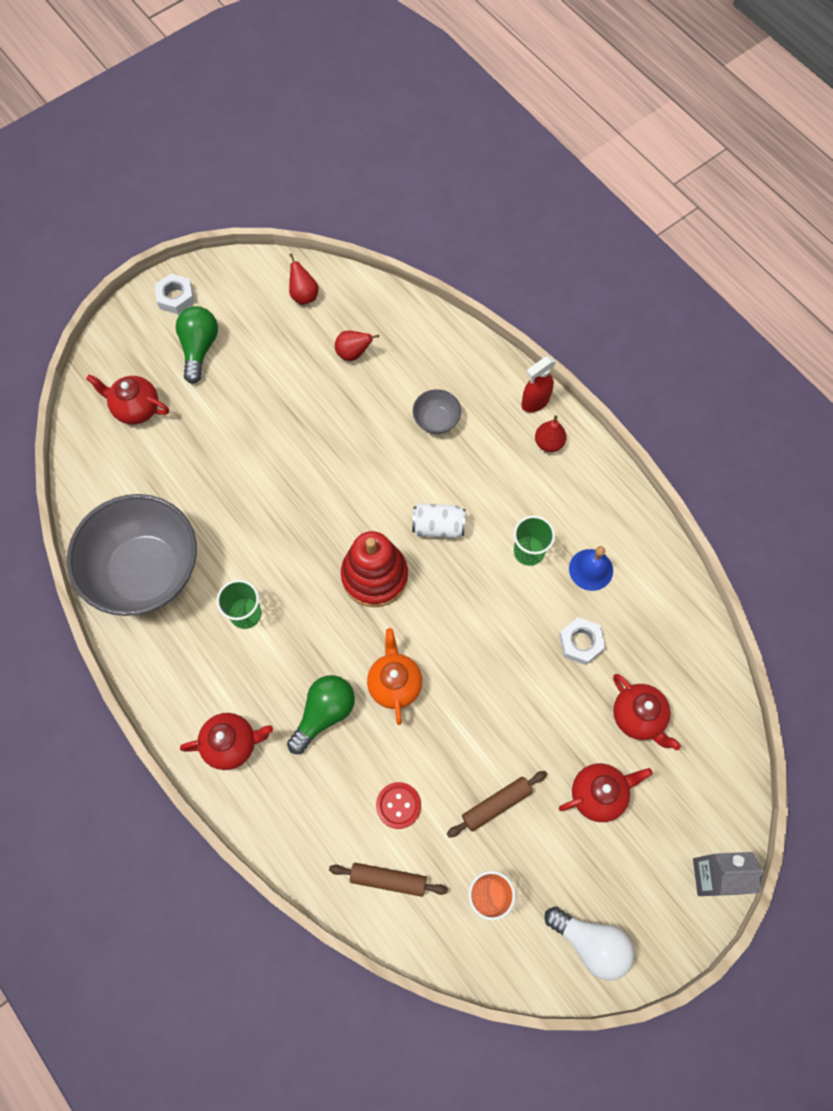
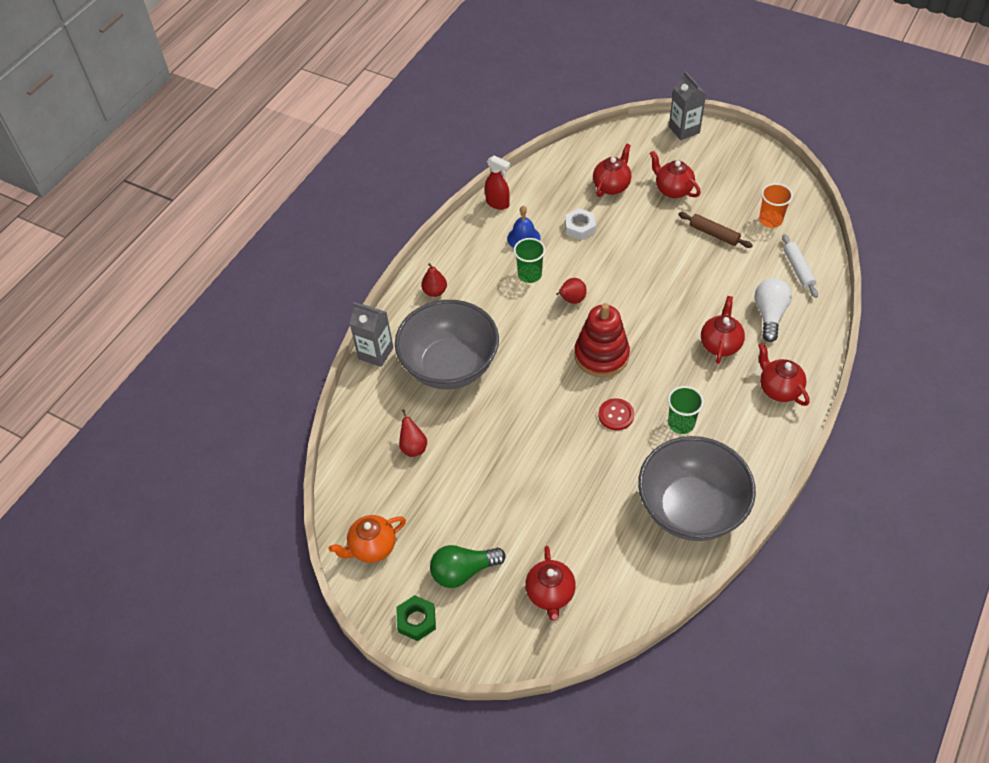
camera: 110 degrees left, 15 degrees down
(176, 297) = (416, 620): white nut -> green nut
(304, 295) = (369, 510): red pear -> red pear (571, 300)
(324, 714) = (720, 344): green light bulb -> red teapot
(388, 879) = (798, 269): brown rolling pin -> white rolling pin
(394, 684) = (672, 313): orange teapot -> orange teapot (372, 547)
(398, 805) = (750, 281): red button -> red button (616, 415)
(436, 420) = (450, 366): grey bowl -> grey bowl, size x2.43
(438, 526) = (540, 332): white can -> none
(488, 358) = (376, 353): none -> grey carton
(535, 402) = (403, 311): red spray bottle -> red spray bottle (498, 203)
(591, 943) = (760, 168): white light bulb -> white light bulb (769, 315)

